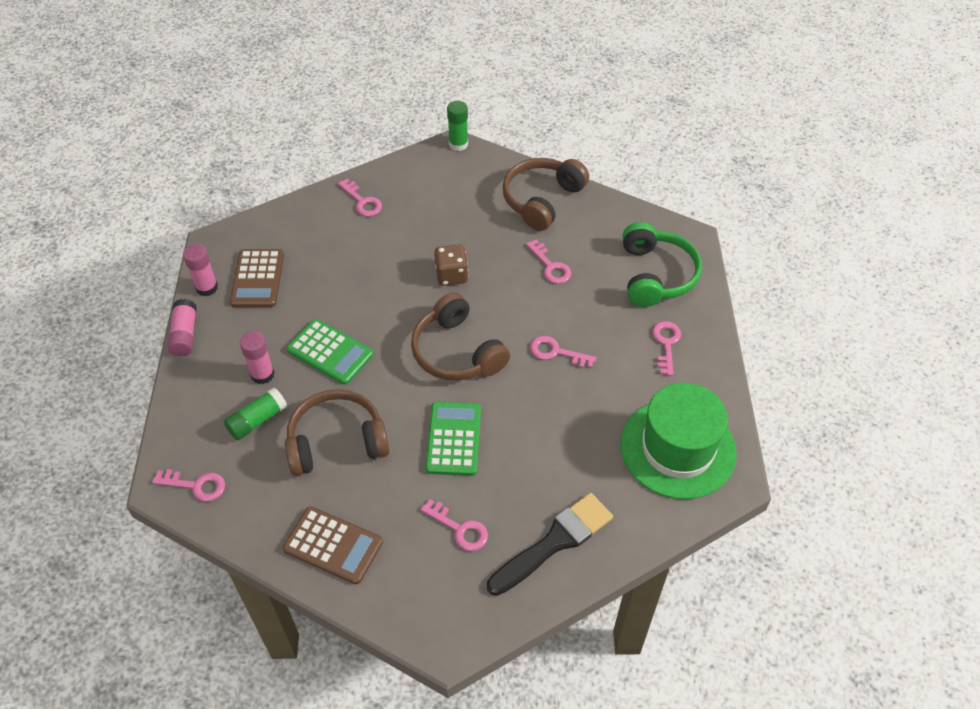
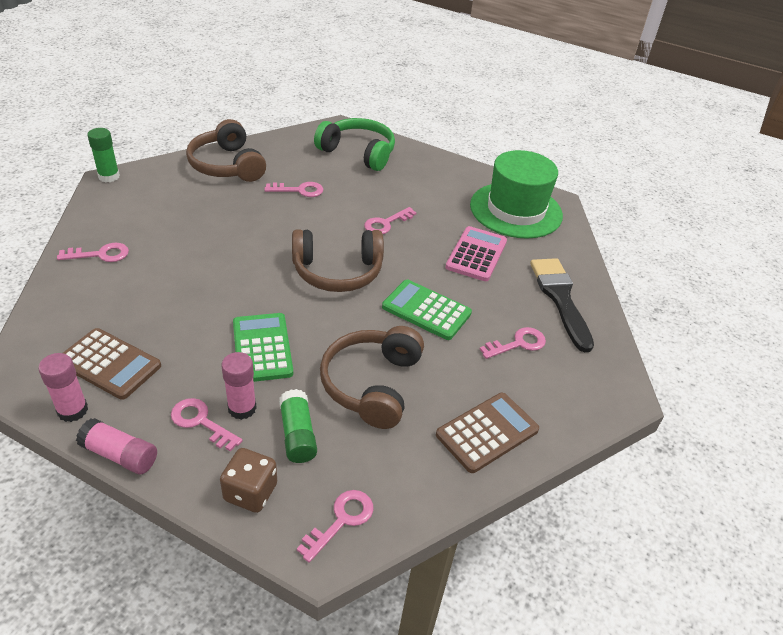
camera: 65 degrees left, 10 degrees down
(330, 352) = (262, 348): green calculator -> green calculator turned 75 degrees counterclockwise
(451, 275) = (252, 240): brown dice -> brown dice (250, 492)
(568, 444) = (476, 254): none -> pink calculator
(666, 344) = (423, 175): pink key -> pink key (201, 422)

